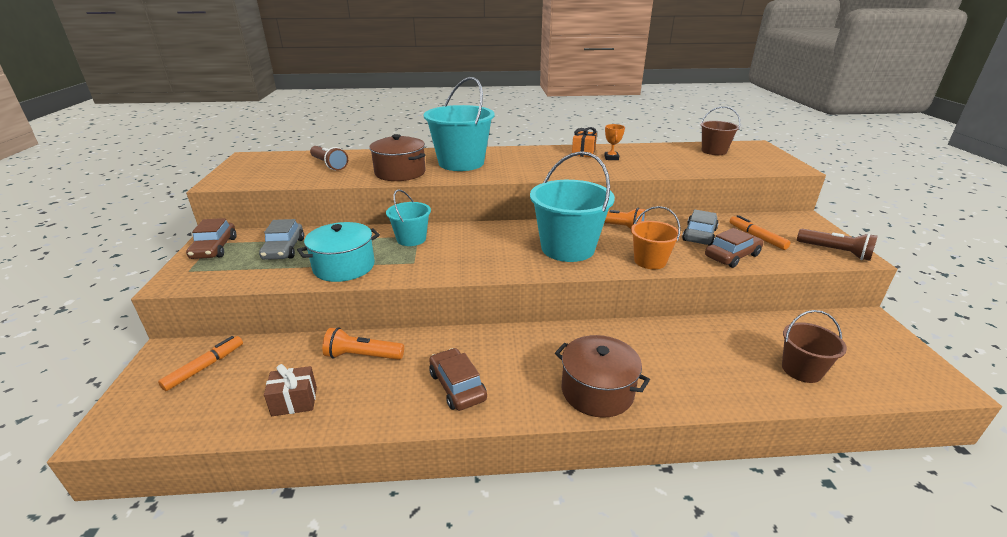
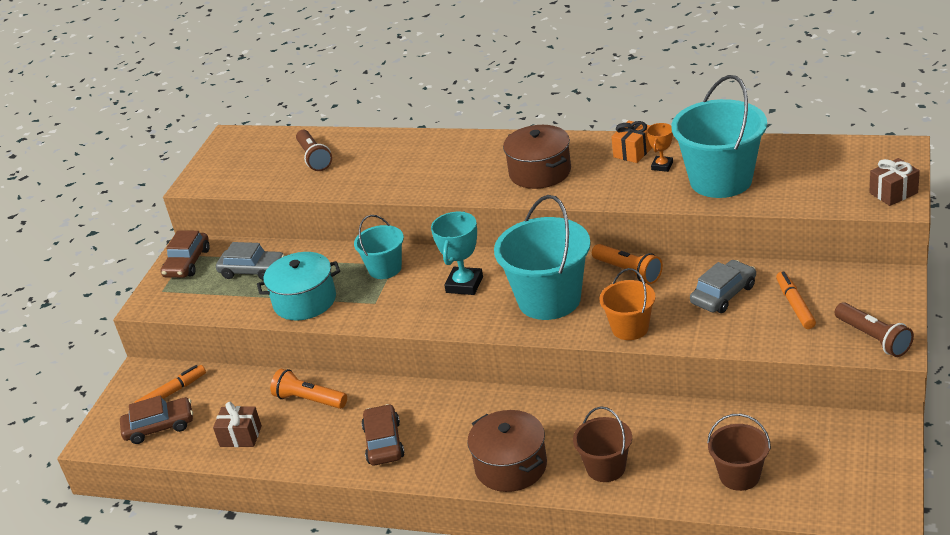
camera: 25 degrees right, 5 degrees up
(284, 249) = (252, 270): grey car -> grey car turned 90 degrees counterclockwise
(400, 173) = (387, 179): brown pot -> brown pot (540, 172)
(461, 163) = (465, 164): turquoise bucket -> turquoise bucket (720, 180)
(488, 244) = (464, 285): none -> turquoise trophy
(714, 151) = (819, 159): brown bucket -> brown bucket (605, 468)
(732, 256) = (734, 331): brown car -> brown car (159, 427)
(782, 163) = (893, 193): none -> brown gift

